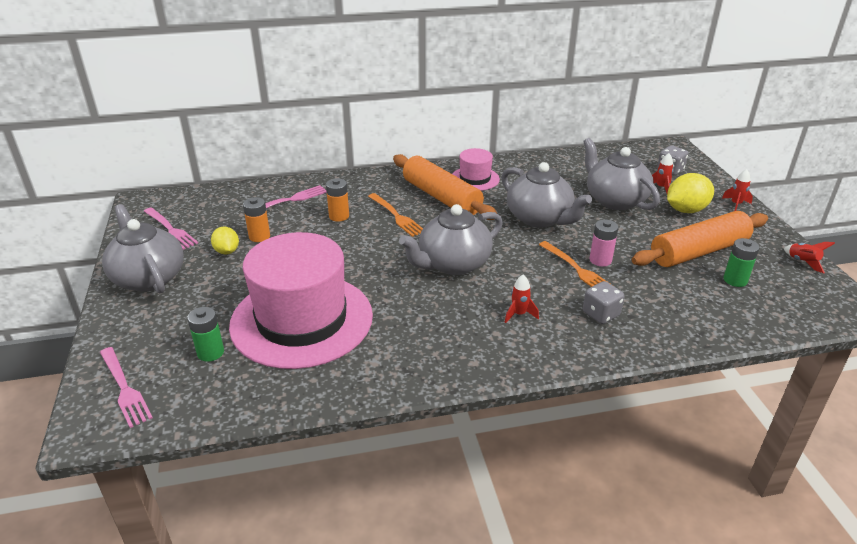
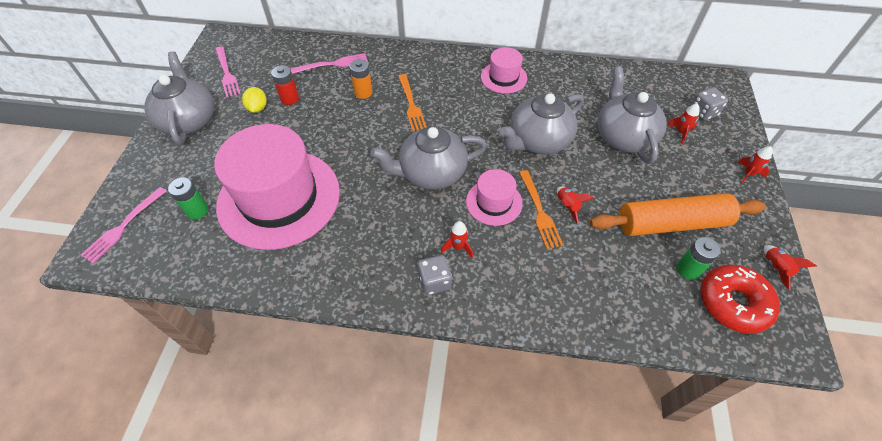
camera: 20 degrees right, 20 degrees up
(124, 388) = (124, 226): pink fork -> pink fork turned 45 degrees clockwise
(259, 236) = (290, 98): orange battery -> red battery
(441, 197) = (461, 93): orange rolling pin -> none
(530, 272) = (494, 202): none -> pink hat
(540, 218) = (538, 141): grey teapot -> grey teapot turned 75 degrees clockwise
(600, 260) = (567, 206): pink battery -> red rocket
(601, 314) = (532, 269): grey dice -> grey dice (434, 281)
(686, 210) = (689, 168): yellow lemon -> none
(787, 294) = (733, 303): none -> red donut

